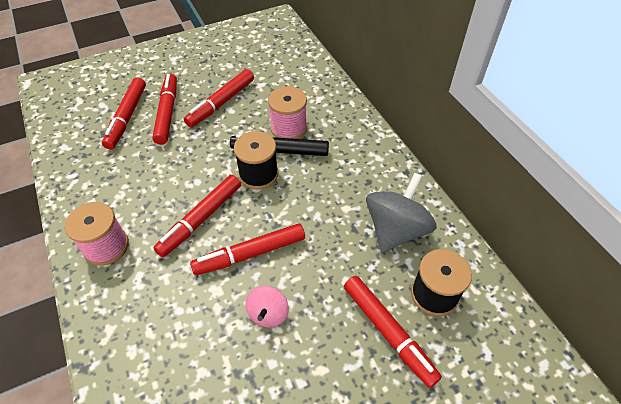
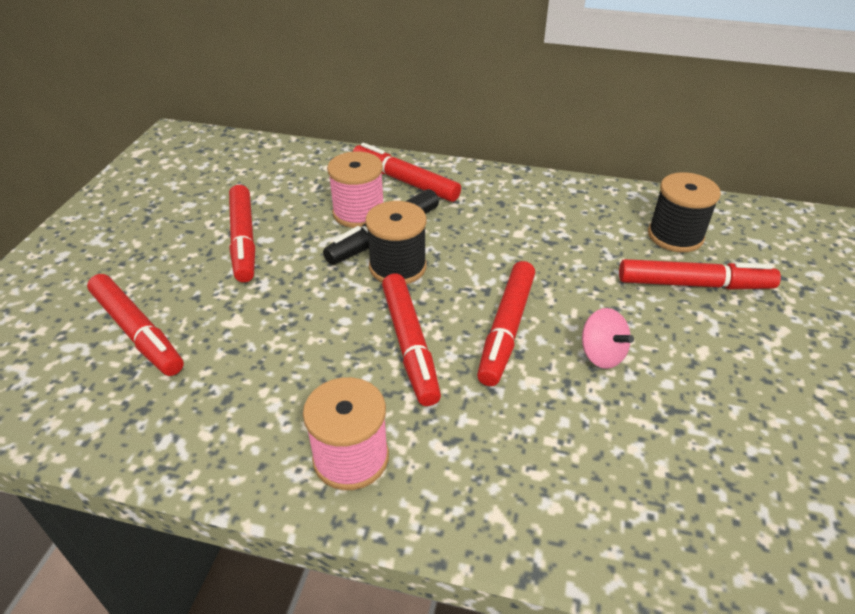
camera: 50 degrees left, 10 degrees down
(167, 113) = (190, 291): red marker -> red marker (405, 181)
(396, 230) = (579, 218): grey spinning top -> none

